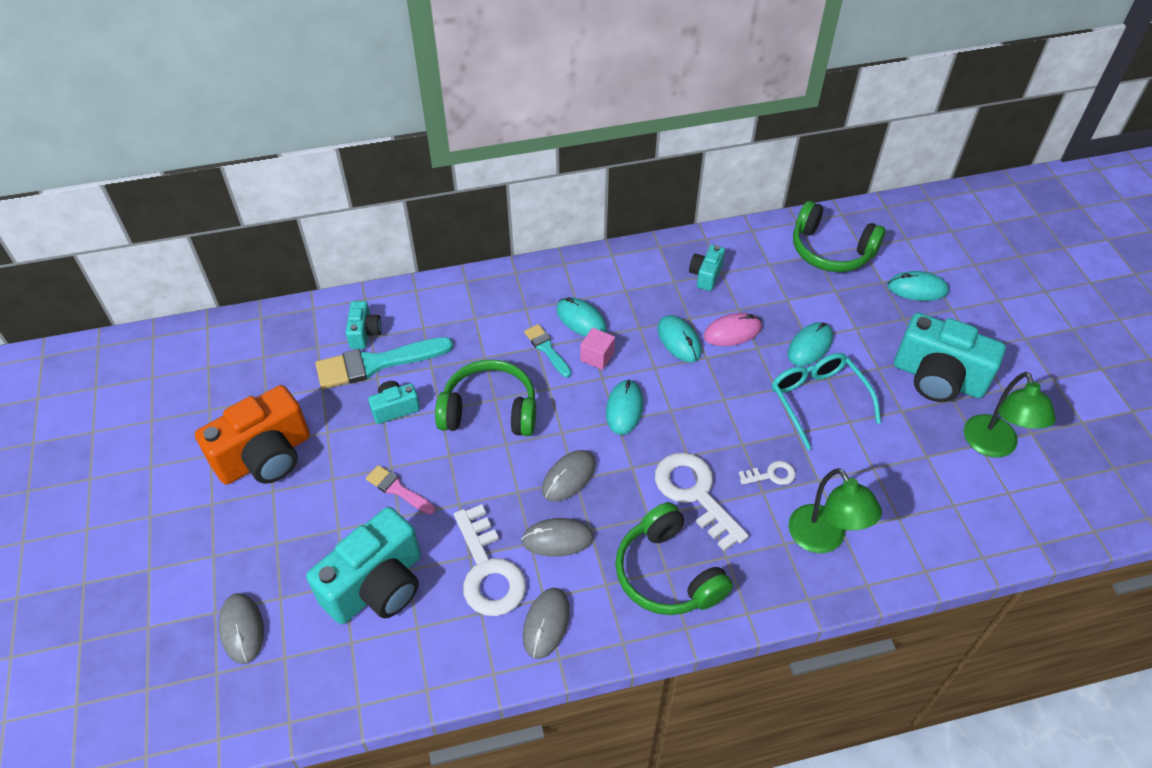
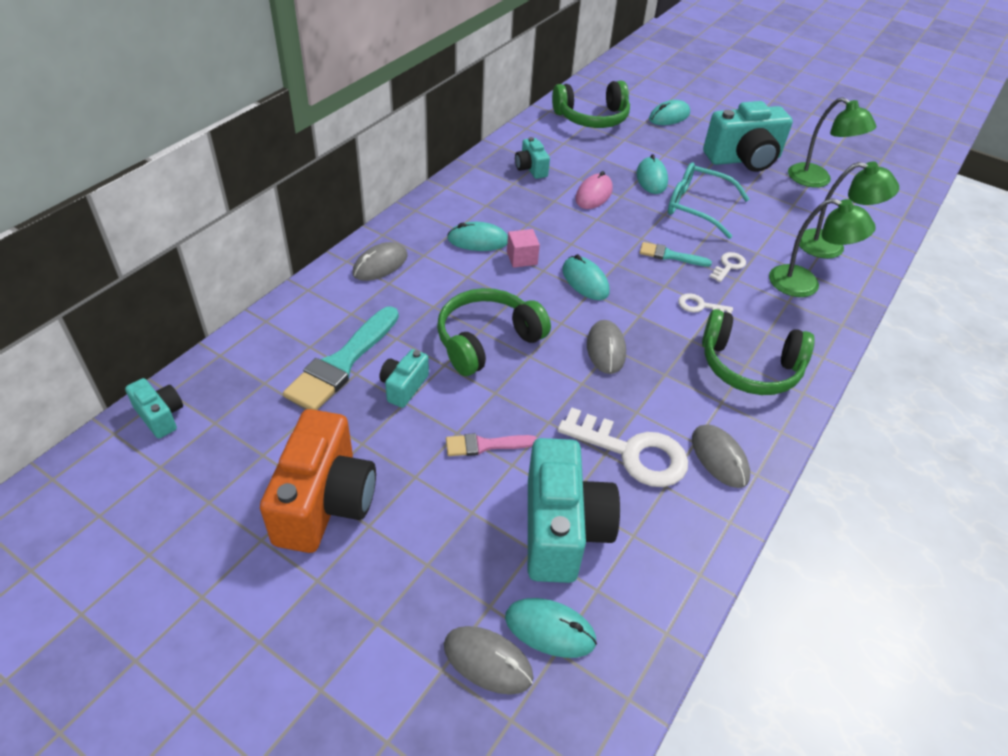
camera: 45 degrees left, 5 degrees down
(364, 333) = (300, 346): turquoise camera -> turquoise camera (160, 416)
(547, 349) = (477, 273): turquoise brush -> turquoise brush (670, 256)
(557, 539) = (652, 395): grey mouse -> grey mouse (380, 265)
(679, 341) = (566, 218): turquoise mouse -> turquoise mouse (550, 629)
(695, 494) = (700, 306): white key -> white key, size x0.49
(906, 521) = (830, 246): none -> green lamp

